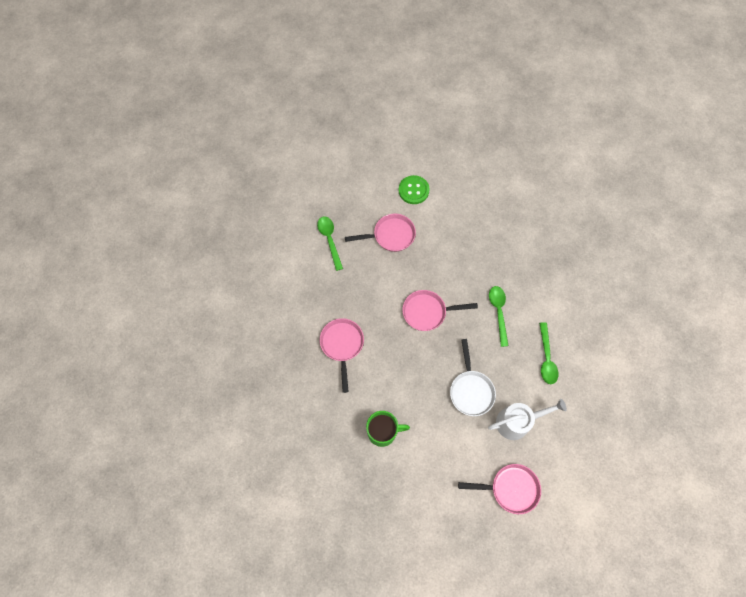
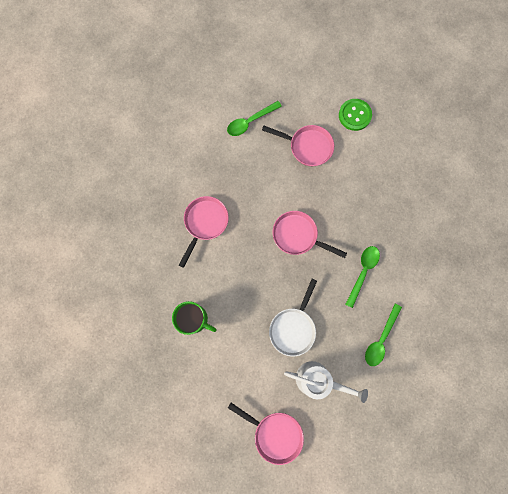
camera: 30 degrees right, 10 degrees up
(330, 240) = (250, 121): green spoon -> green spoon turned 135 degrees counterclockwise

